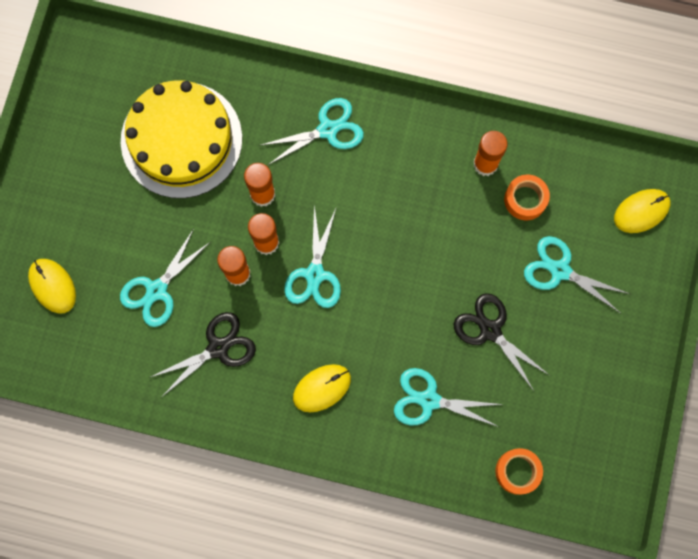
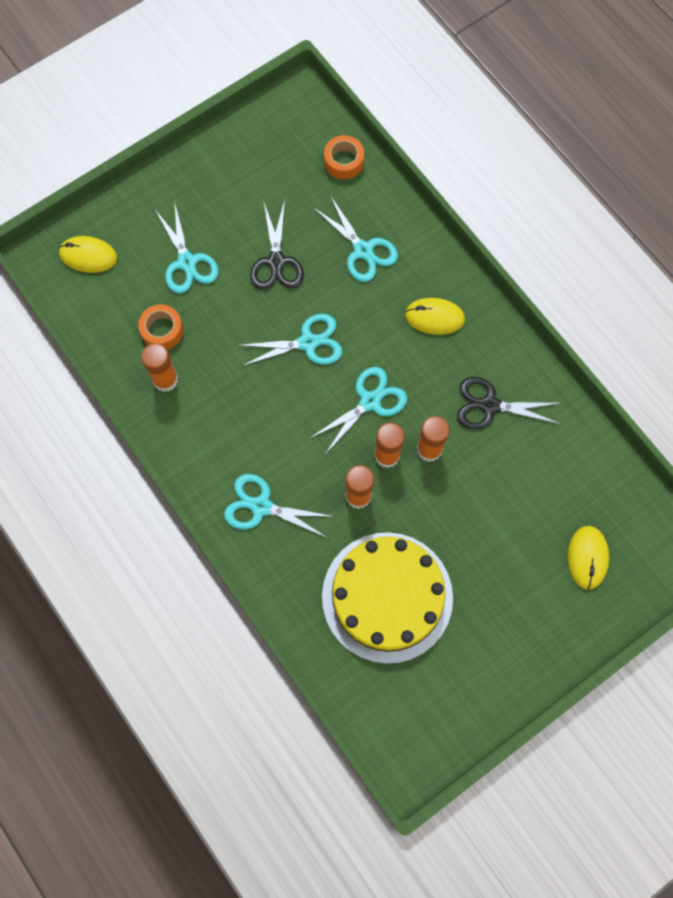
camera: 140 degrees left, 5 degrees down
(157, 290) = (504, 487): turquoise scissors -> turquoise scissors (308, 342)

